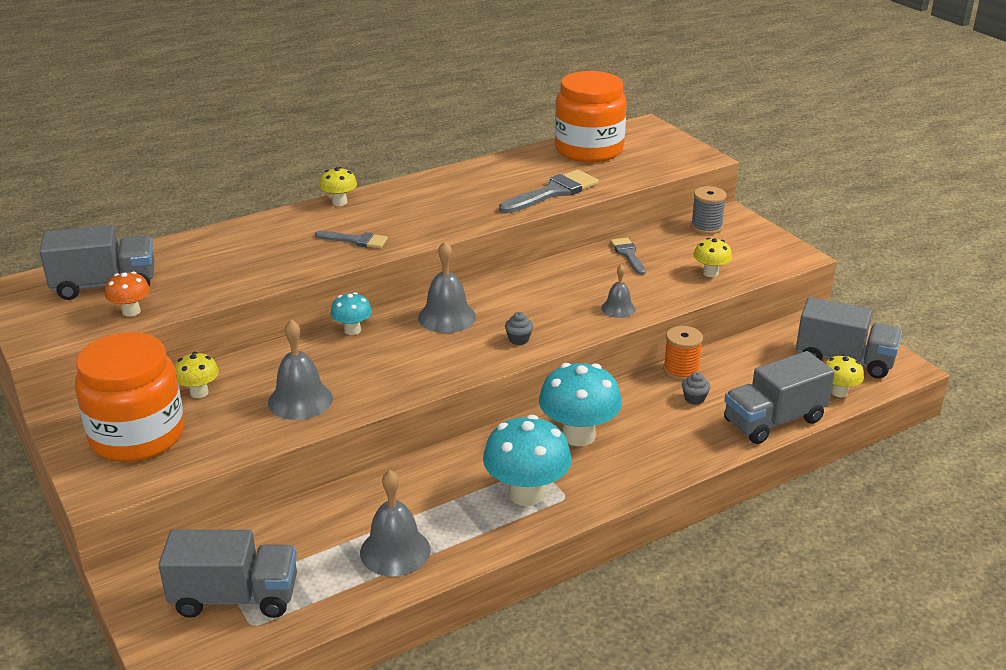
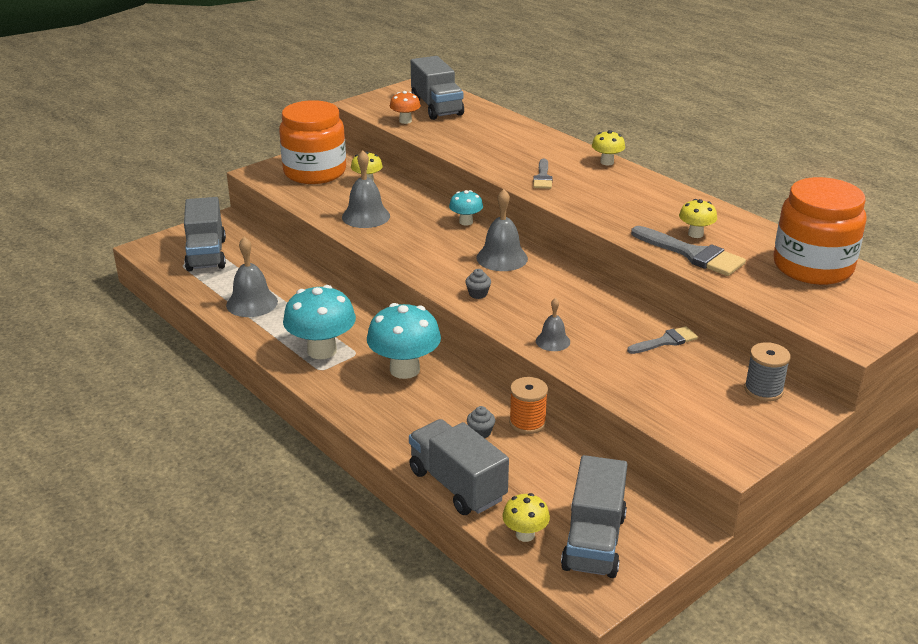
camera: 80 degrees right, 0 degrees up
(710, 273) = (654, 395): yellow mushroom -> yellow mushroom (695, 234)

